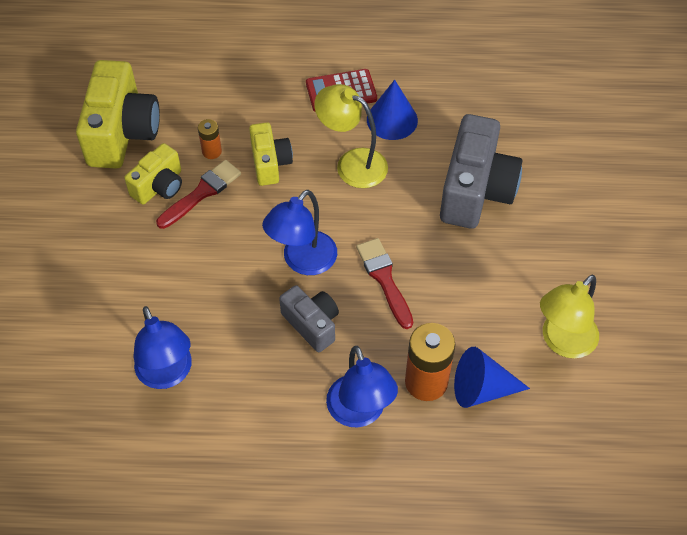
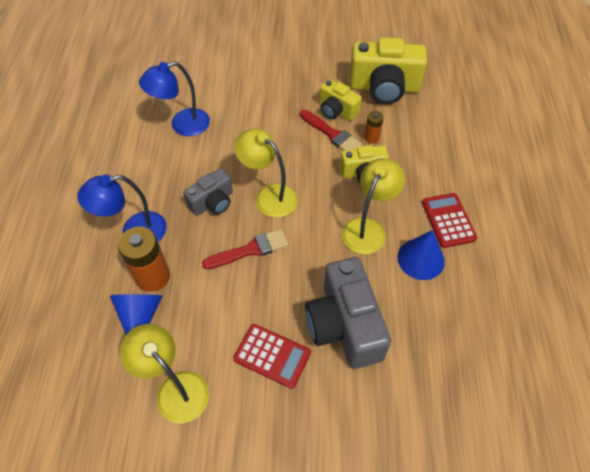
camera: 90 degrees right, 0 degrees up
(303, 261) = (269, 196): blue lamp -> yellow lamp
(476, 190) = (344, 325): grey camera -> grey camera turned 60 degrees clockwise
(516, 254) = (272, 356): none -> red calculator

